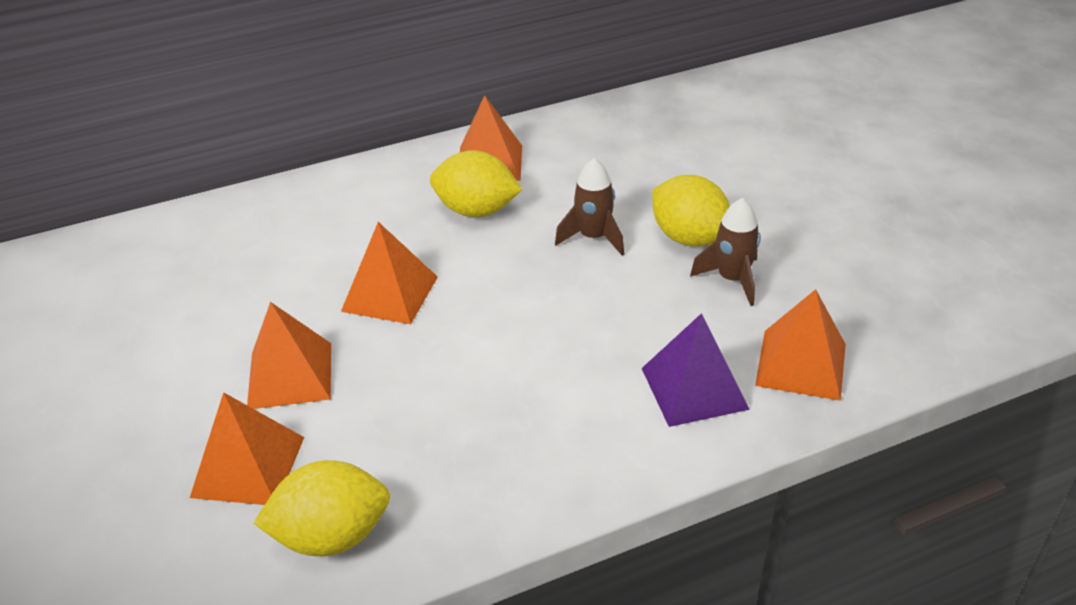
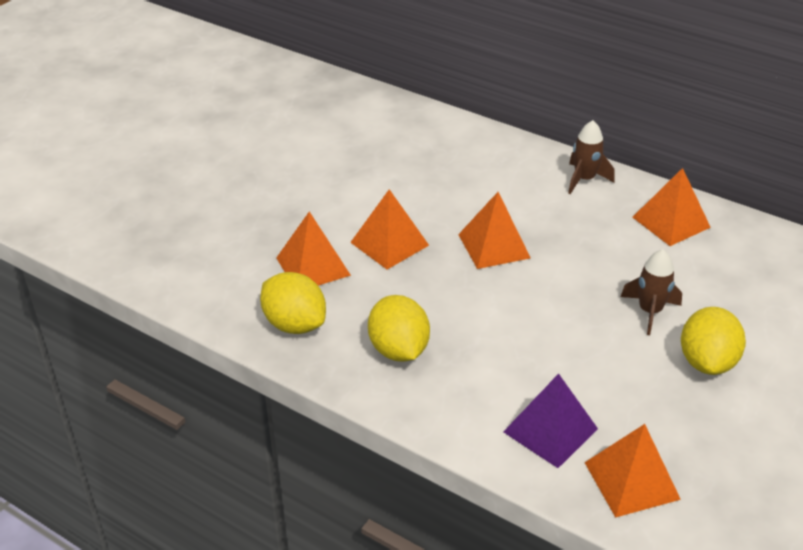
camera: 55 degrees right, 0 degrees up
(476, 211) = (613, 242): yellow lemon -> yellow lemon (398, 350)
(732, 279) = (685, 405): brown rocket -> brown rocket (584, 179)

